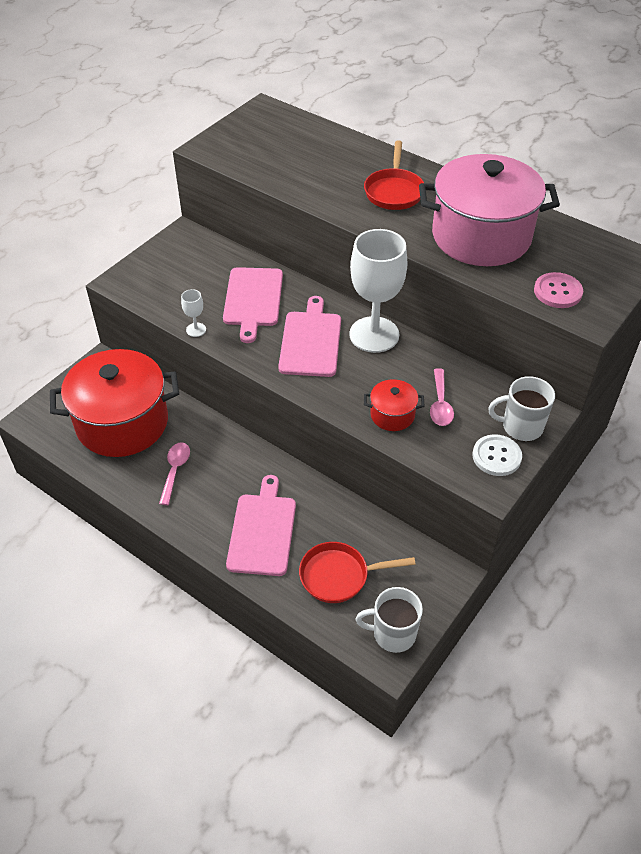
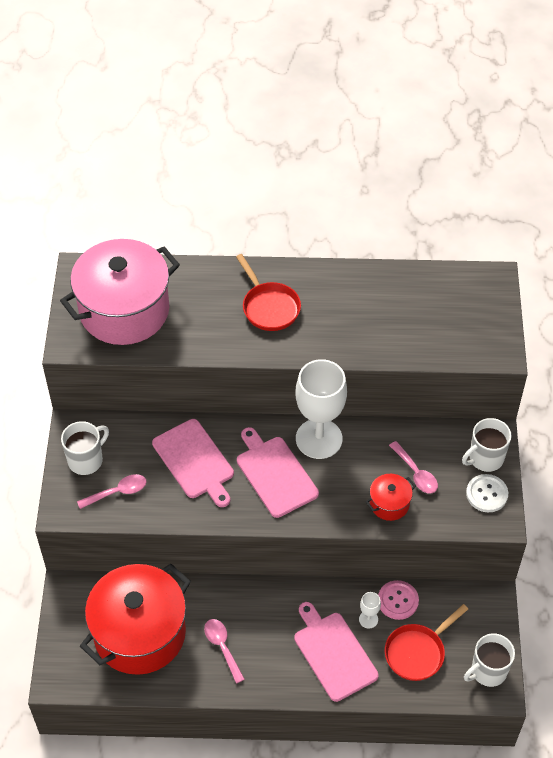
camera: 35 degrees left, 5 degrees up
(171, 258) = (86, 460): none -> white mug
(172, 290) = (117, 492): none -> pink spoon
(196, 330) = (173, 518): white goblet -> white goblet (368, 619)
(481, 236) = (371, 318): pink pot -> pink pot (124, 310)
(557, 292) = (463, 341): pink button -> pink button (398, 600)

